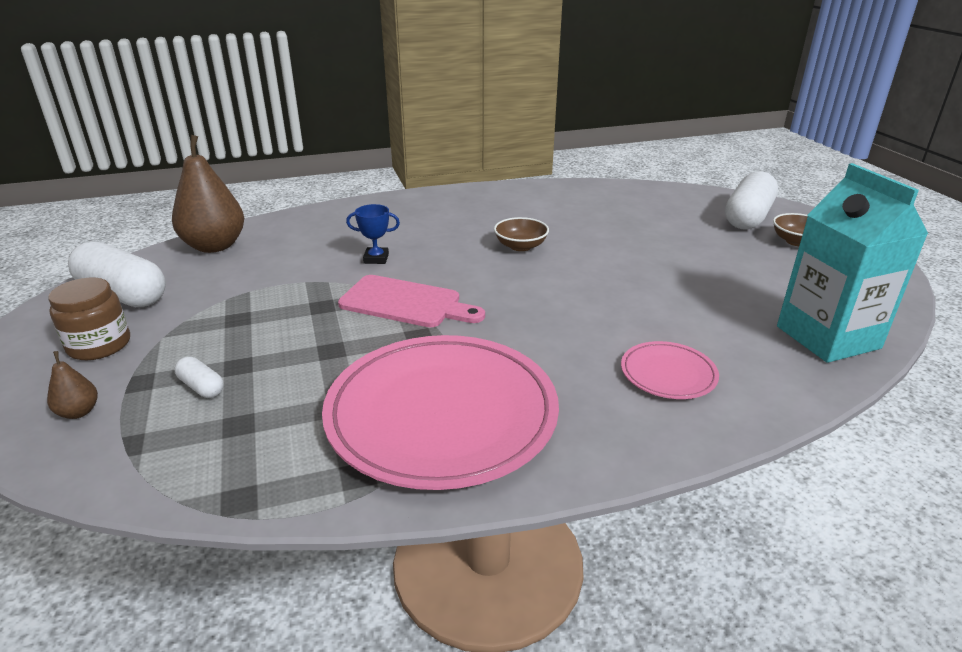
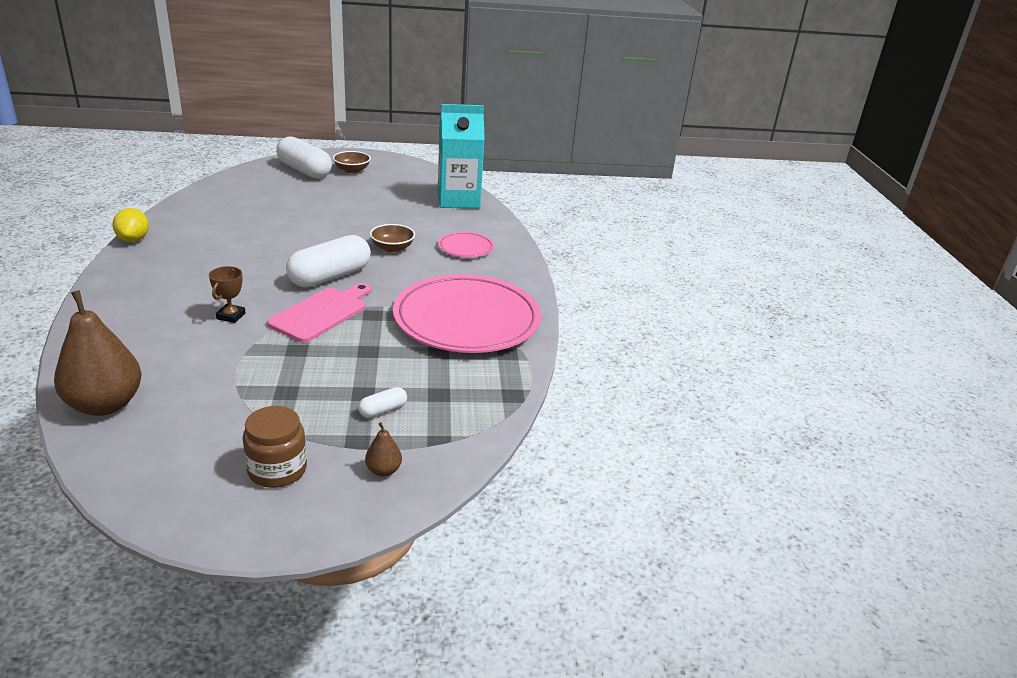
camera: 80 degrees left, 0 degrees up
(123, 294) = (174, 463): white capsule -> white capsule (330, 276)
(376, 258) = (231, 316): blue trophy -> brown trophy
(493, 187) = (133, 239): none -> yellow lemon
(520, 246) = (270, 253): brown bowl -> brown bowl (392, 248)

